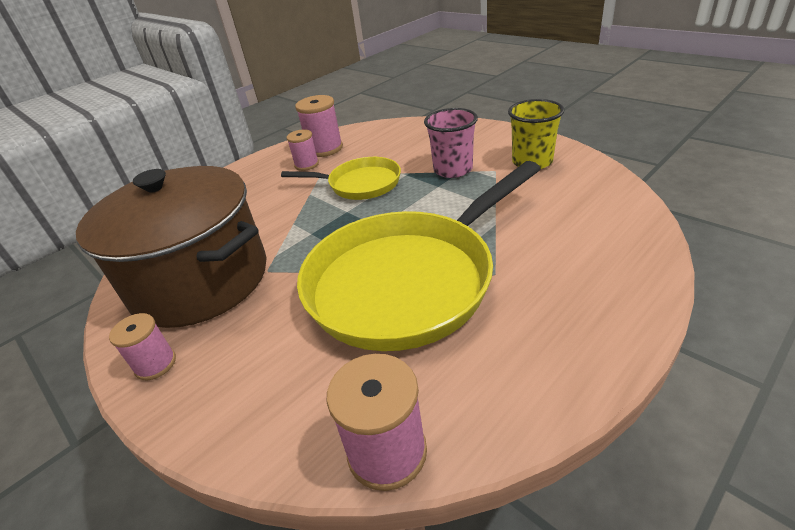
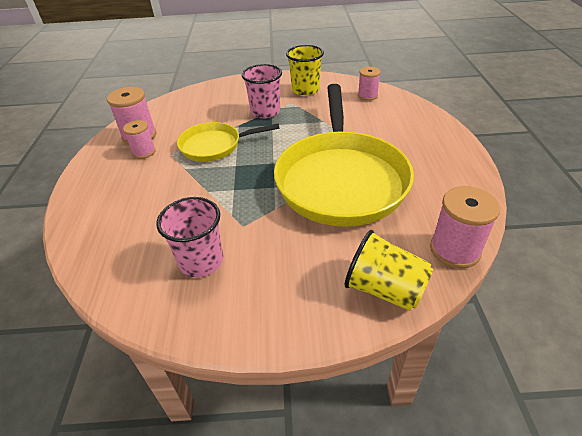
camera: 50 degrees left, 5 degrees up
(155, 364) = (266, 319): pink spool -> pink spool (367, 96)
(200, 280) = (201, 261): brown pot -> pink cup
(258, 424) = (384, 289): none -> yellow cup
(360, 184) = (215, 146): yellow pan -> yellow pan turned 150 degrees counterclockwise

